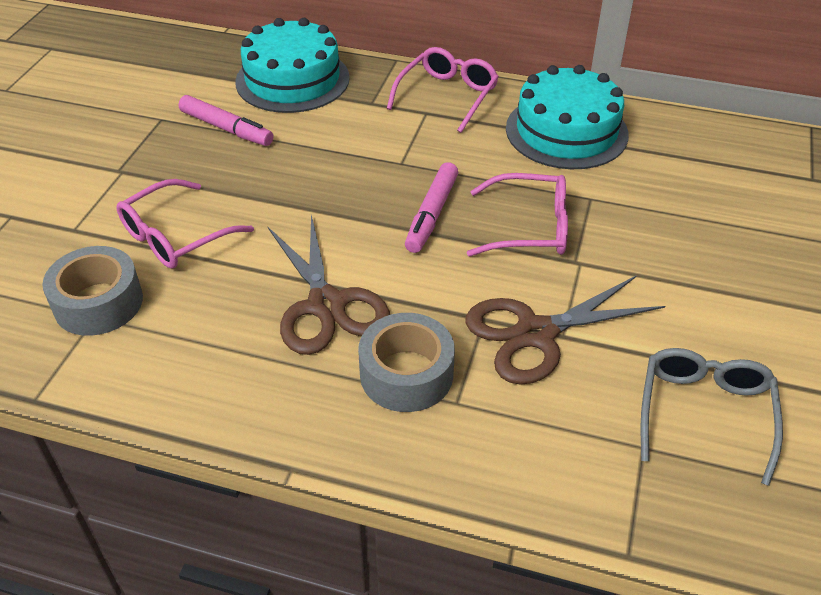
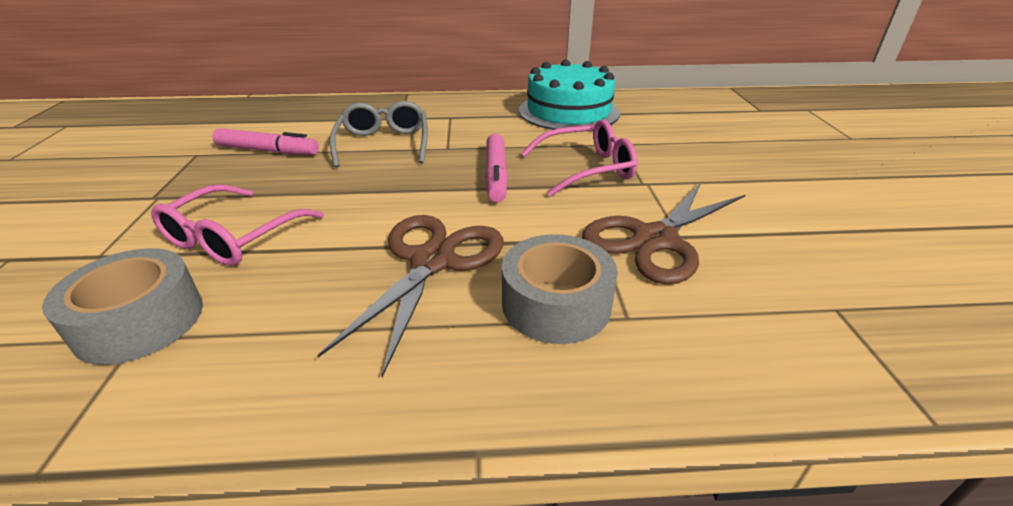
camera: 20 degrees left, 10 degrees down
(292, 80) = (321, 114): turquoise cake -> none
(326, 305) = (432, 261): brown scissors -> brown scissors turned 120 degrees counterclockwise
(447, 96) = (461, 106): pink glasses -> none
(704, 414) = (855, 266): grey glasses -> grey glasses (384, 144)

